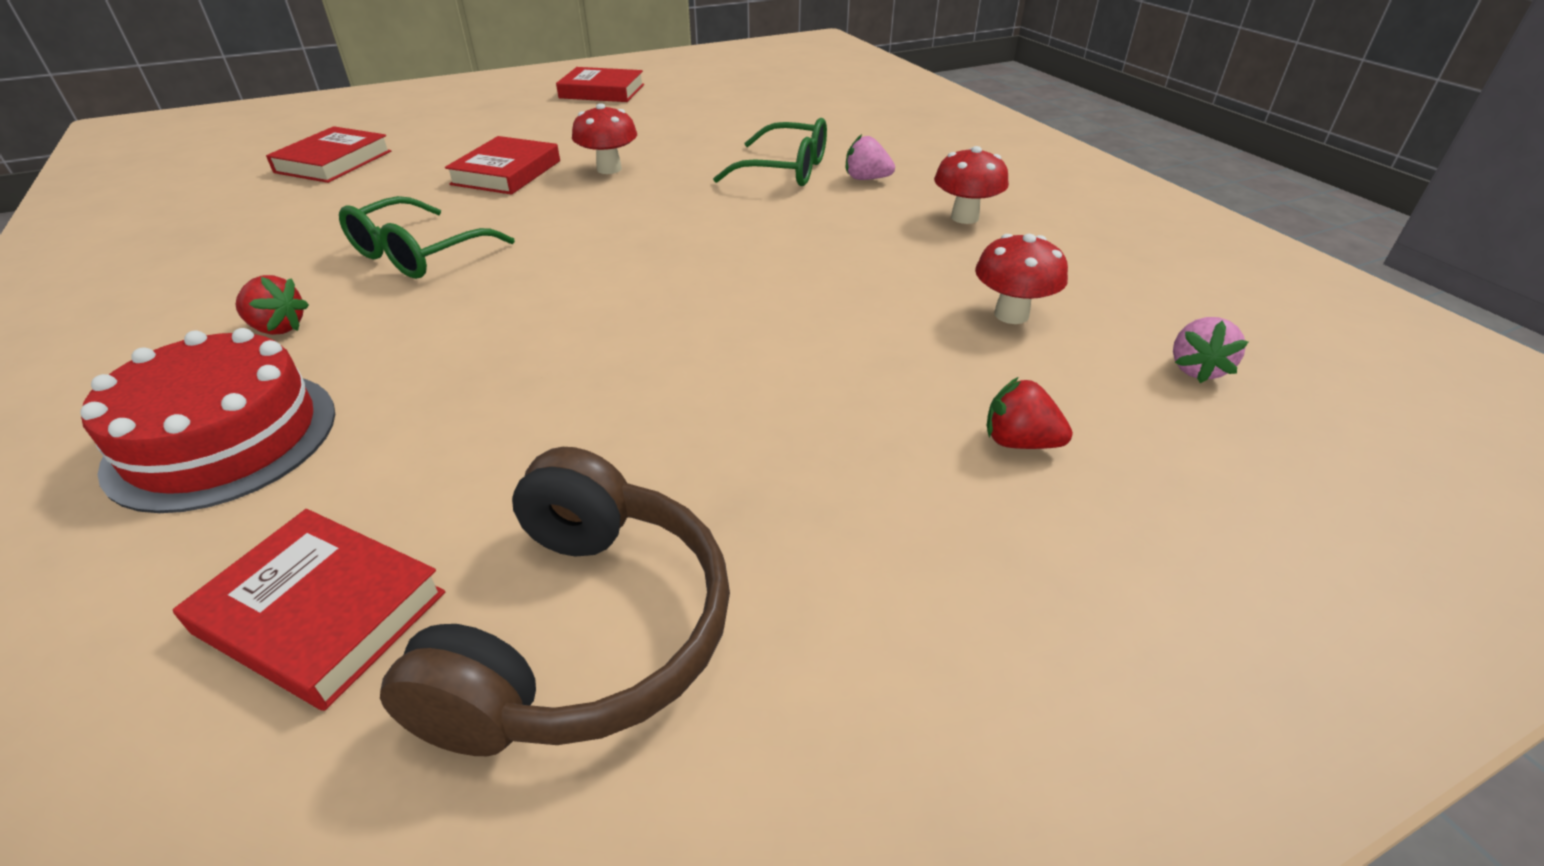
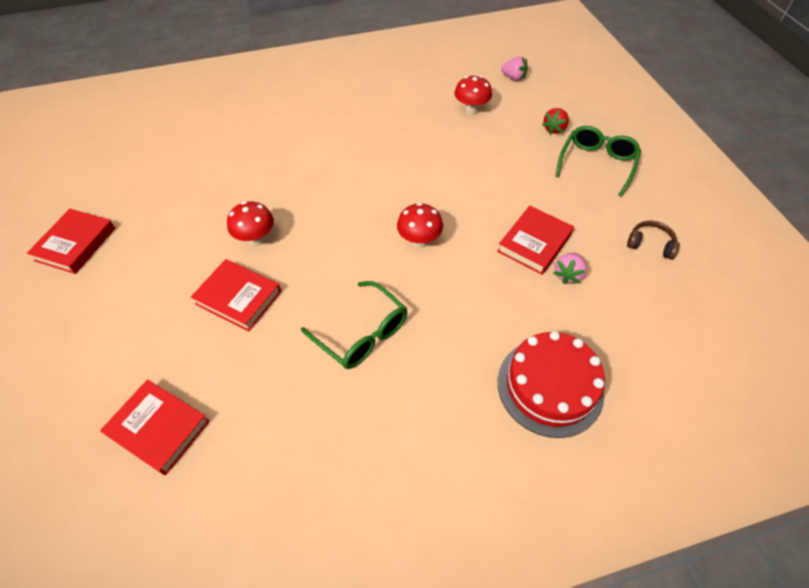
camera: 80 degrees left, 15 degrees up
(278, 328) = (445, 392): red strawberry -> none
(321, 612) = (651, 319): red book -> red book (534, 243)
(584, 632) = (650, 244): brown headphones -> brown headphones, size x0.46
(785, 170) = (293, 156): green glasses -> green glasses (596, 164)
(866, 179) = (319, 126): pink strawberry -> pink strawberry (567, 274)
(964, 217) = (378, 102): red mushroom -> red mushroom (419, 241)

